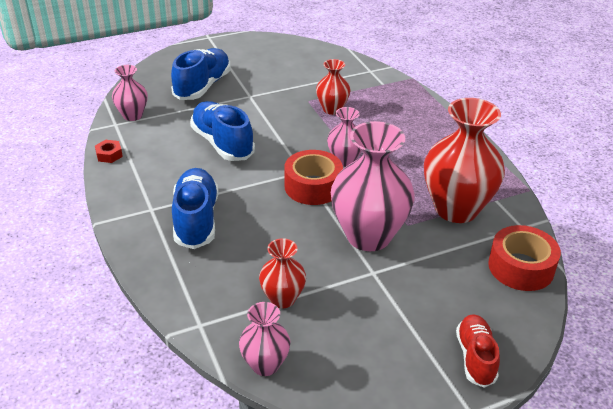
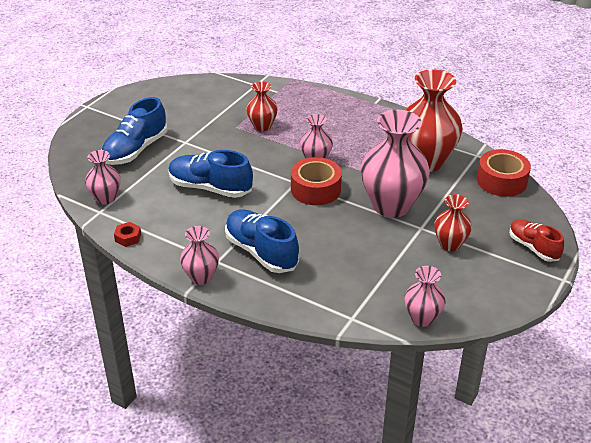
camera: 35 degrees left, 0 degrees up
(122, 216) = (201, 277): none -> pink vase
(202, 86) = (135, 150): blue shoe -> blue shoe turned 135 degrees counterclockwise
(282, 299) = (385, 273): red vase -> red vase (450, 244)

